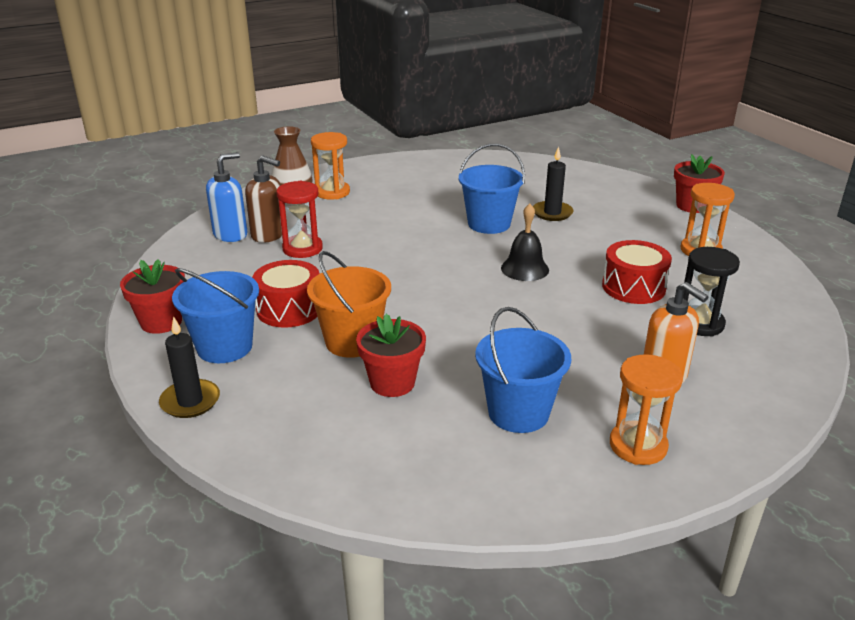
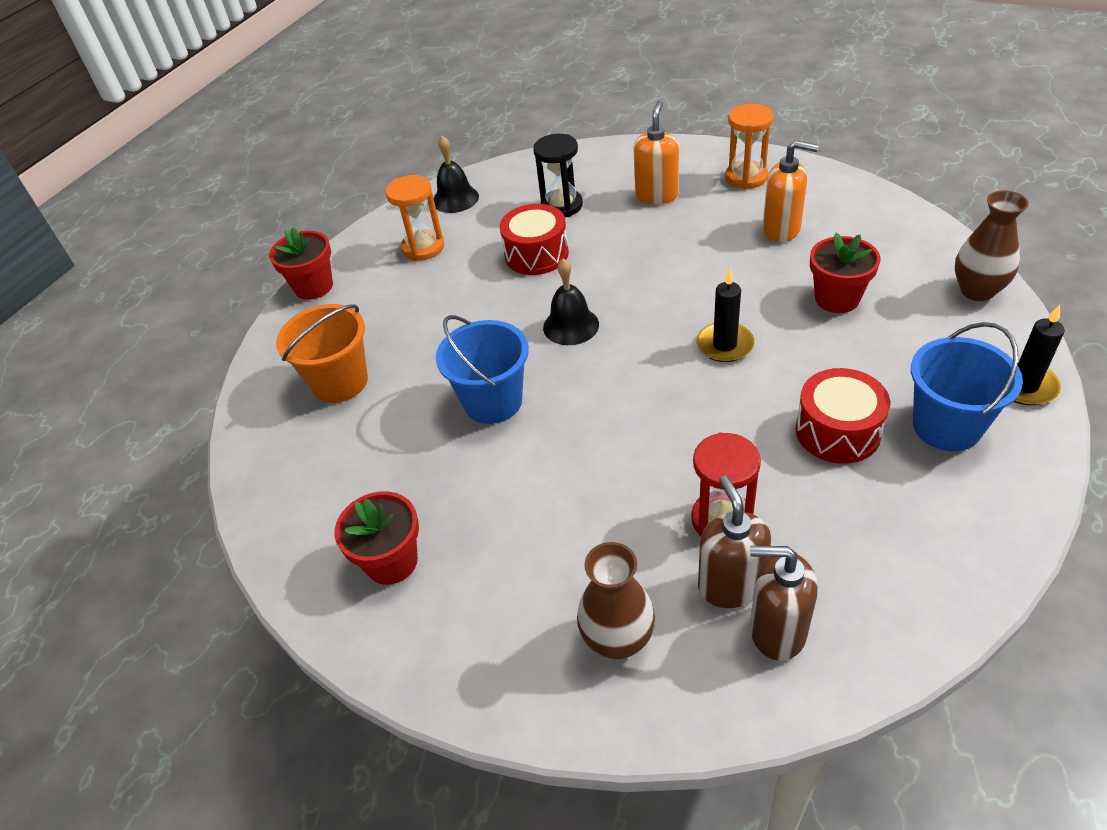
camera: 120 degrees left, 15 degrees up
(161, 322) = (992, 511): red flower pot -> red flower pot (391, 561)
(230, 234) = (776, 631): blue soap dispenser -> brown soap dispenser
(290, 459) = (977, 291): none -> brown vase
(332, 192) = (540, 621): orange hourglass -> none
(352, 341) = (822, 354): orange bucket -> orange bucket (340, 382)
(518, 413) = (782, 229): blue bucket -> orange soap dispenser
(552, 213) = (417, 369): black candle -> black candle (724, 345)
(769, 283) = (455, 199): none -> black bell

